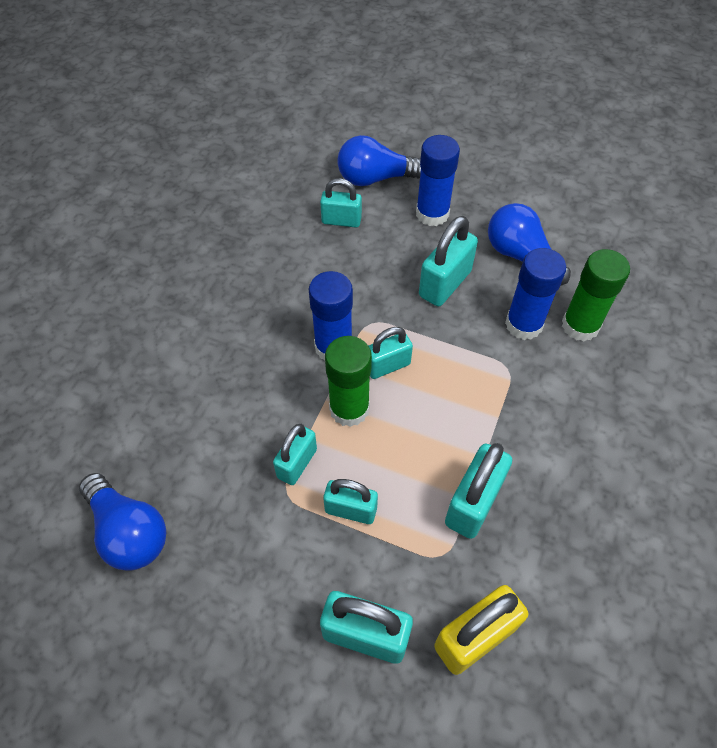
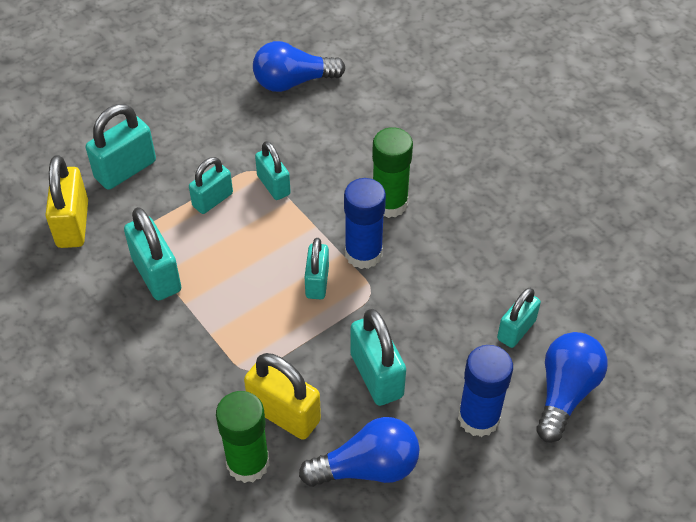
camera: 120 degrees right, 5 degrees down
(349, 409) = (295, 237): green glue stick -> green glue stick (389, 203)
(523, 324) = (284, 413): blue glue stick -> yellow padlock

